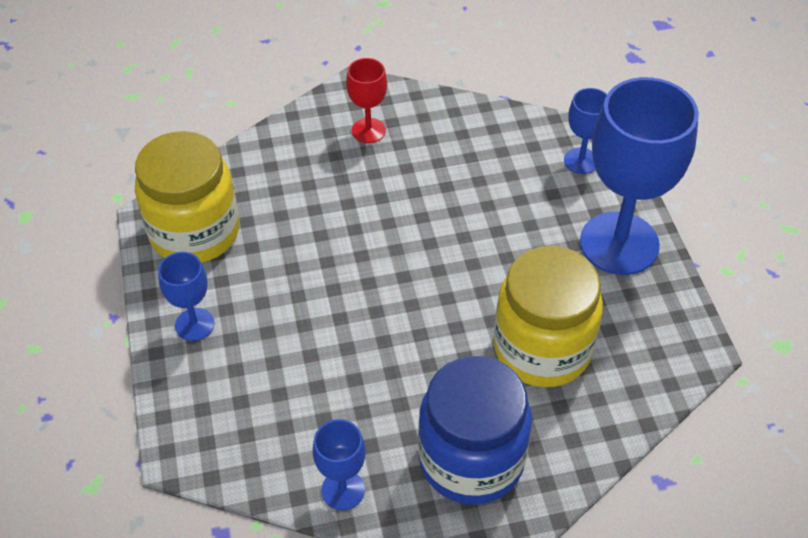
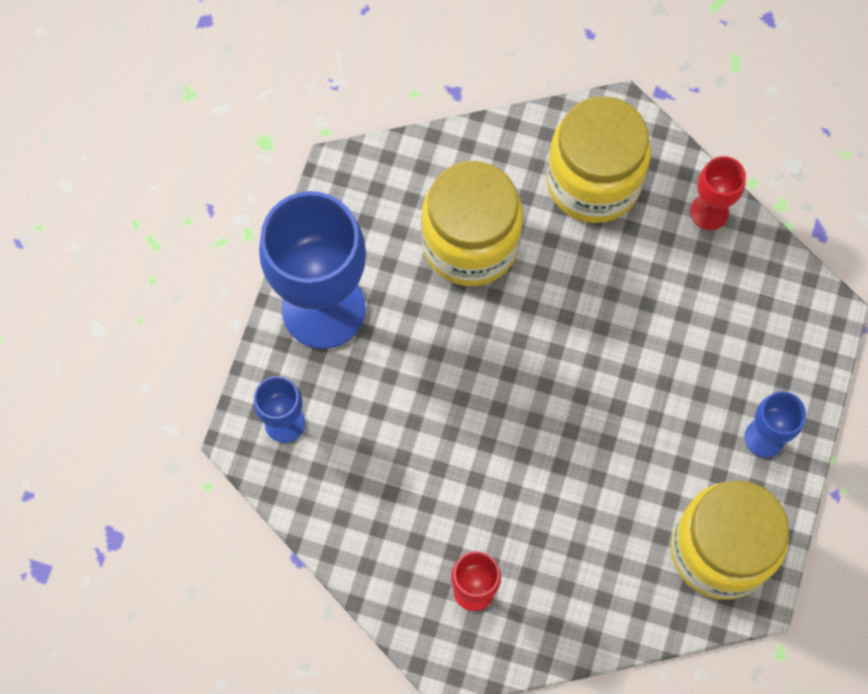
camera: 150 degrees left, 20 degrees up
(343, 490) = (709, 212): blue goblet -> red goblet
(471, 460) = (593, 182): blue jar -> yellow jar

